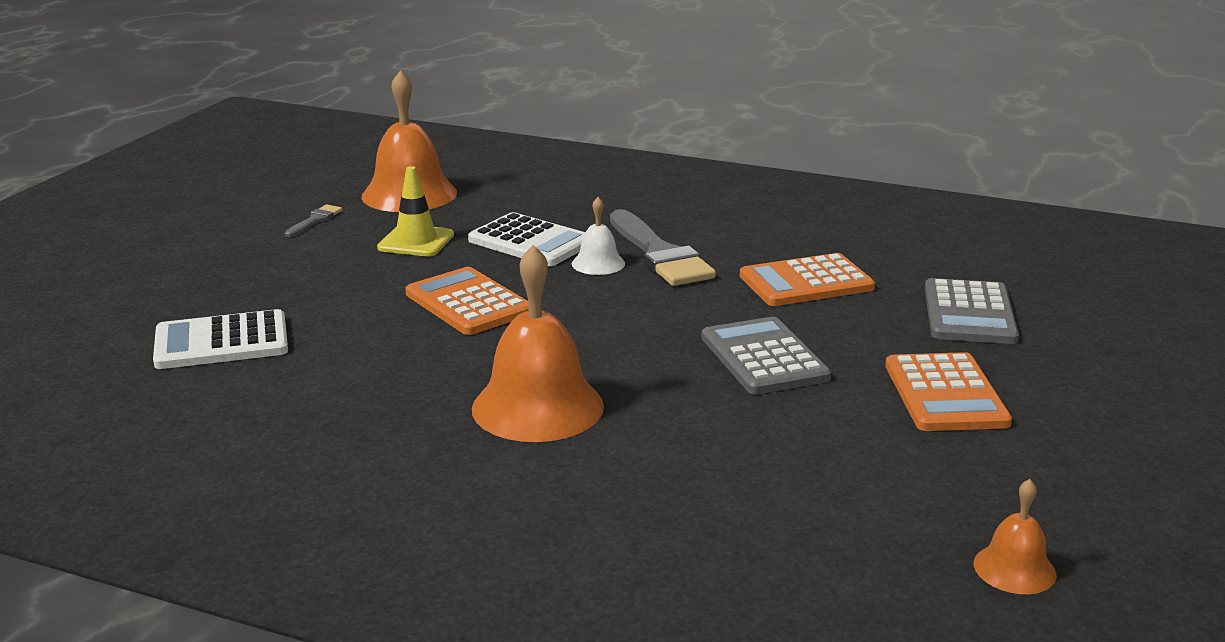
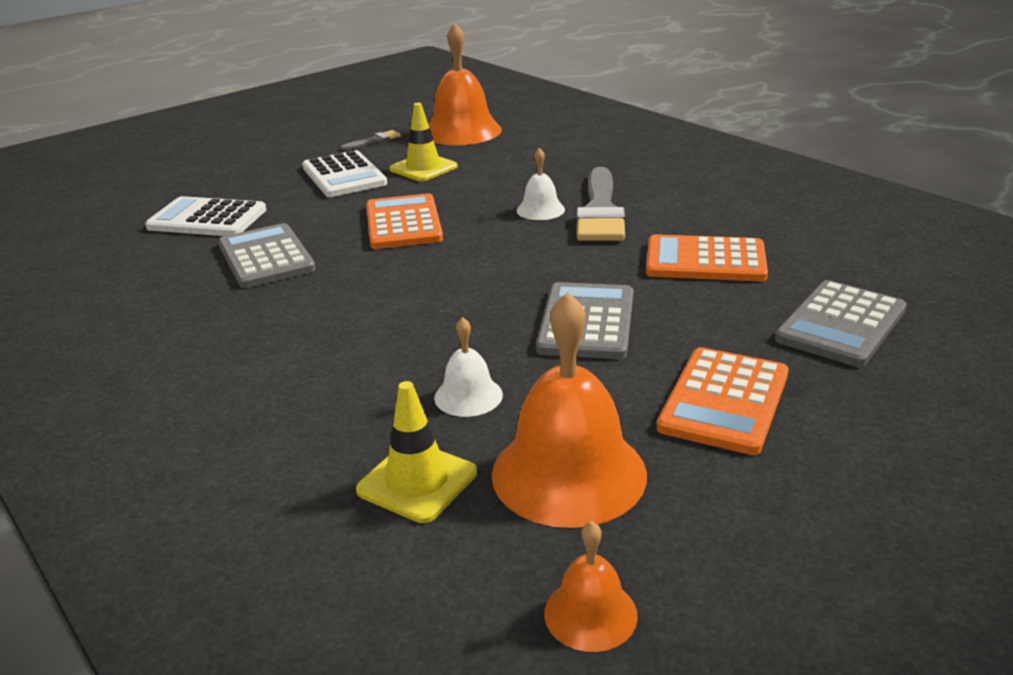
camera: 30 degrees right, 5 degrees up
(356, 368) = (266, 257): none -> grey calculator
(530, 242) = (508, 182): white calculator -> white calculator (344, 175)
(537, 407) = (352, 320): orange bell -> orange bell (568, 473)
(734, 444) = (468, 396): none -> white bell
(774, 522) = (417, 482): none -> yellow traffic cone

